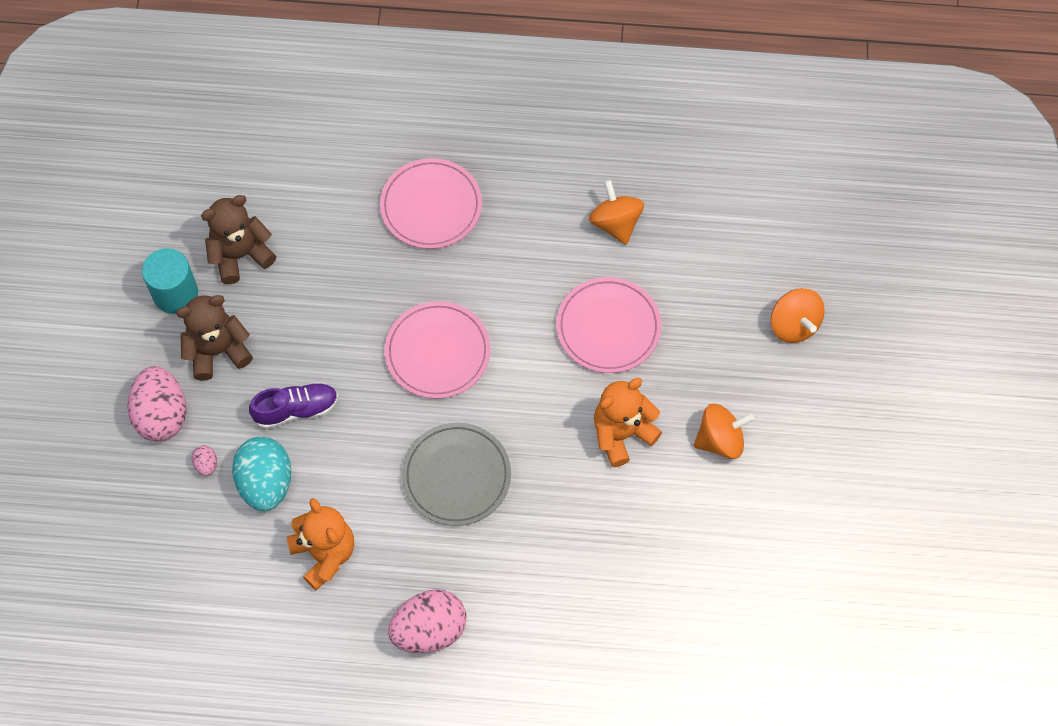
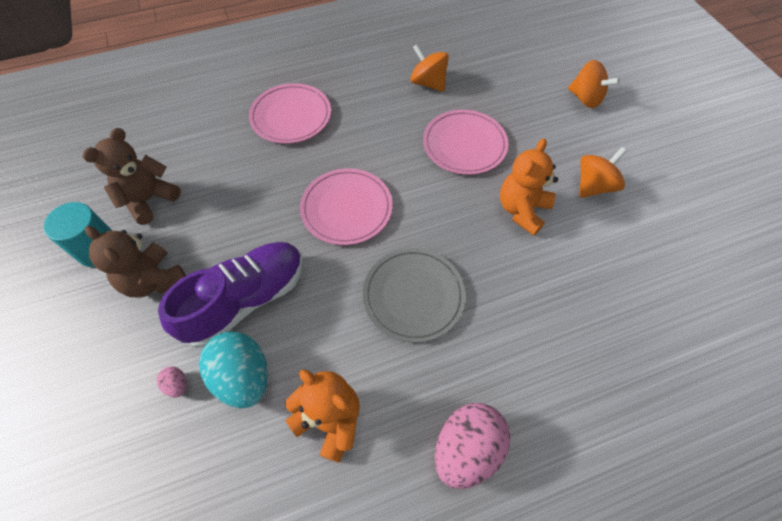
camera: 25 degrees left, 5 degrees down
(162, 415) = (117, 357): pink egg -> none
(217, 351) = (154, 280): brown teddy bear -> brown teddy bear turned 90 degrees counterclockwise
(296, 410) = (246, 300): purple shoe -> purple shoe, size x1.67

